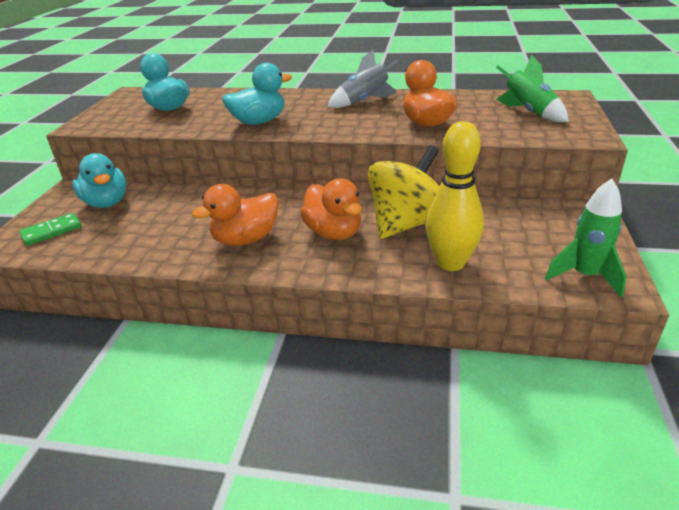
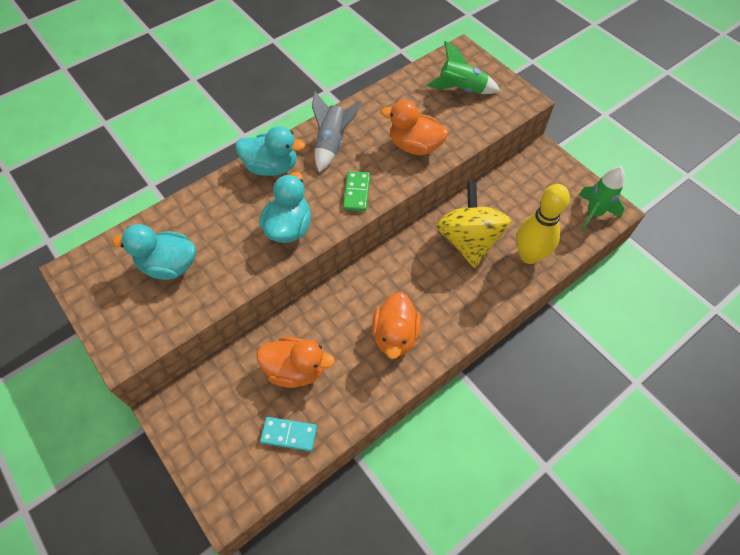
camera: 50 degrees left, 25 degrees up
(52, 231) = (240, 456): green domino -> green domino (356, 192)
(90, 240) = (289, 434): none -> turquoise domino
(107, 203) = (231, 394): turquoise duck -> turquoise duck (271, 167)
(333, 233) = (439, 284): orange duck -> orange duck (296, 369)

